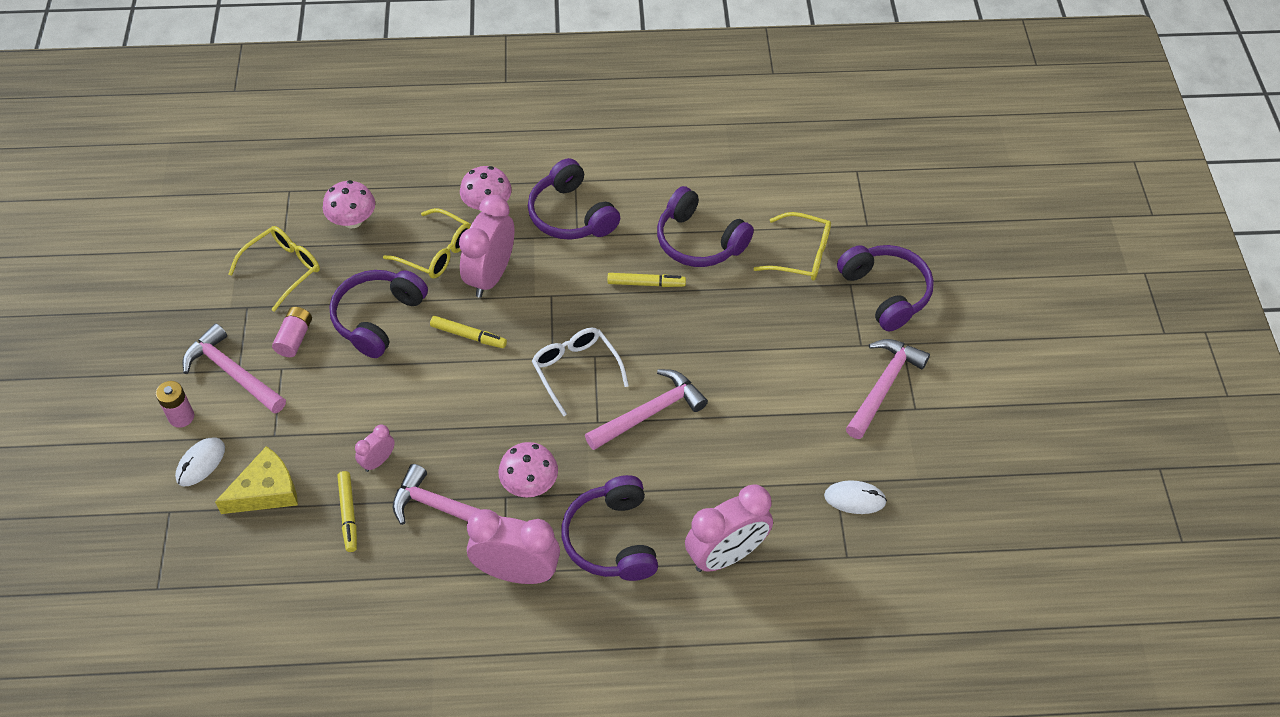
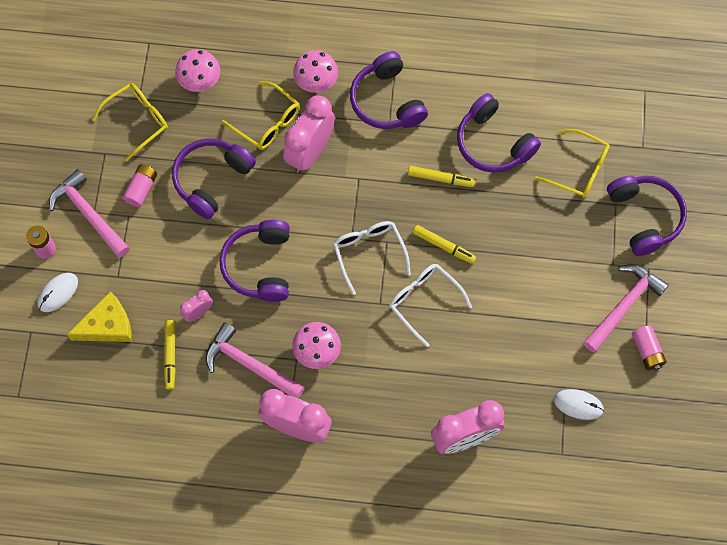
camera: 10 degrees right, 15 degrees up
(468, 336) = (284, 207): yellow marker -> yellow marker (444, 246)
(612, 539) = (376, 410): purple headphones -> purple headphones (260, 266)
(649, 412) = (424, 301): pink hammer -> white glasses
(921, 429) = (647, 351): none -> pink battery

